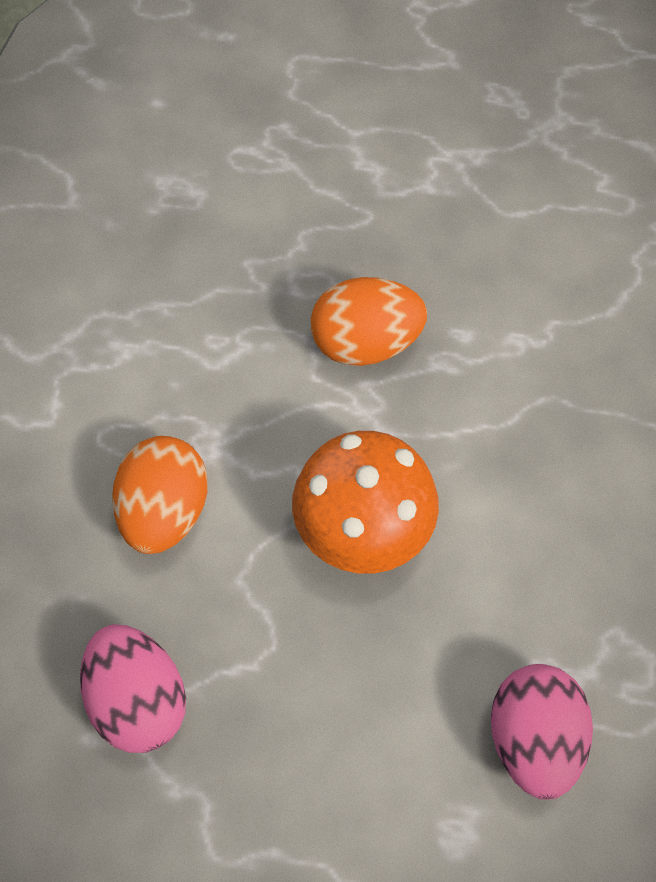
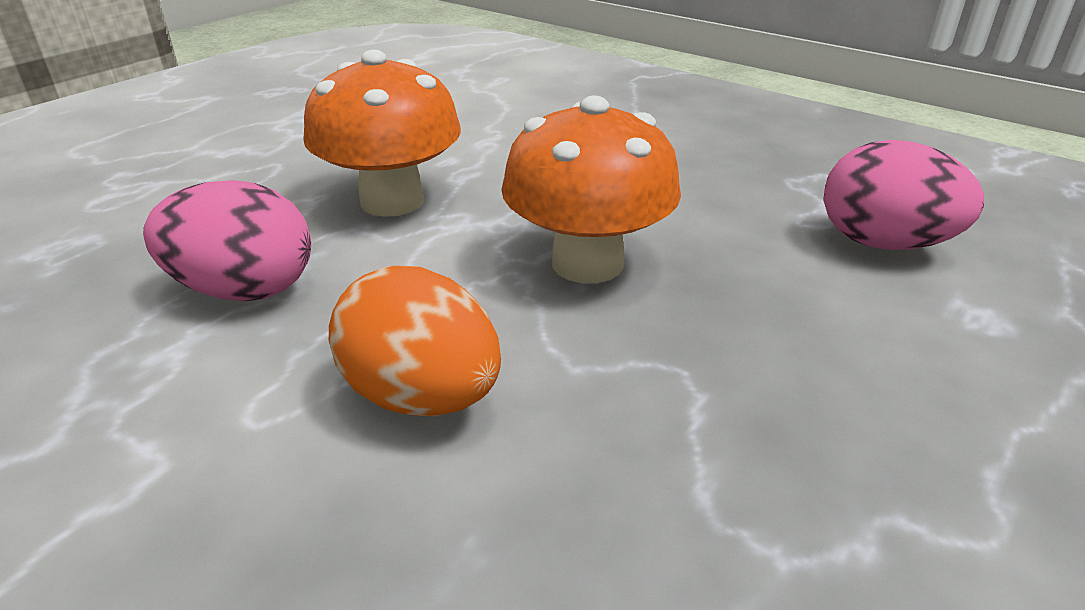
camera: 60 degrees left, 30 degrees down
(138, 700) = (689, 534): pink egg -> pink egg (244, 290)
(366, 342) = (392, 201): orange egg -> orange mushroom

